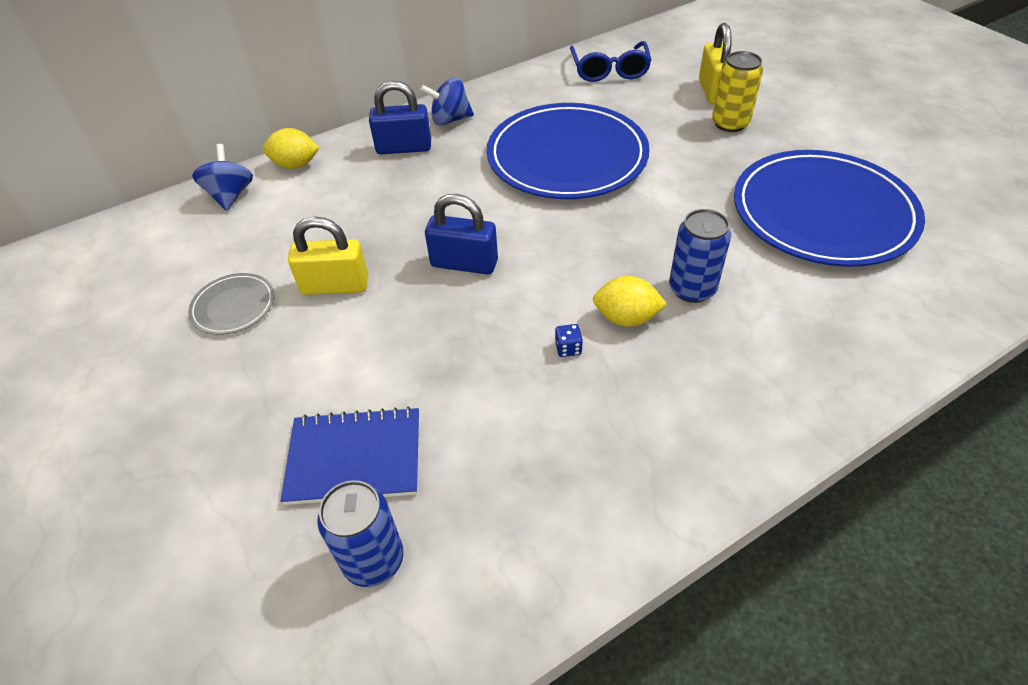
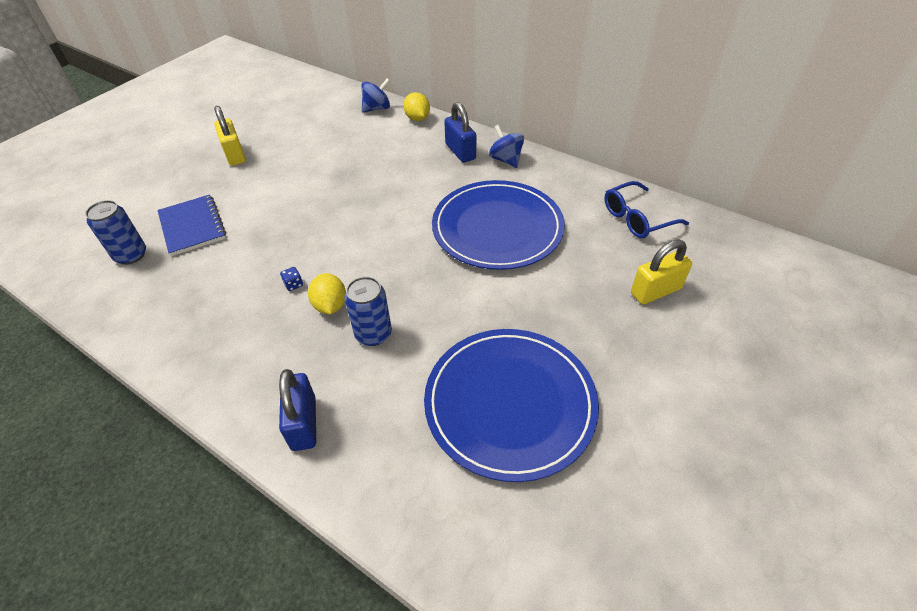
camera: 65 degrees right, 0 degrees up
(233, 306) = (288, 146): grey plate -> none
(335, 286) = (316, 173): yellow padlock -> yellow padlock (235, 155)
(464, 263) = (355, 216): blue padlock -> blue padlock (304, 423)
(730, 123) = (609, 313): yellow can -> none

